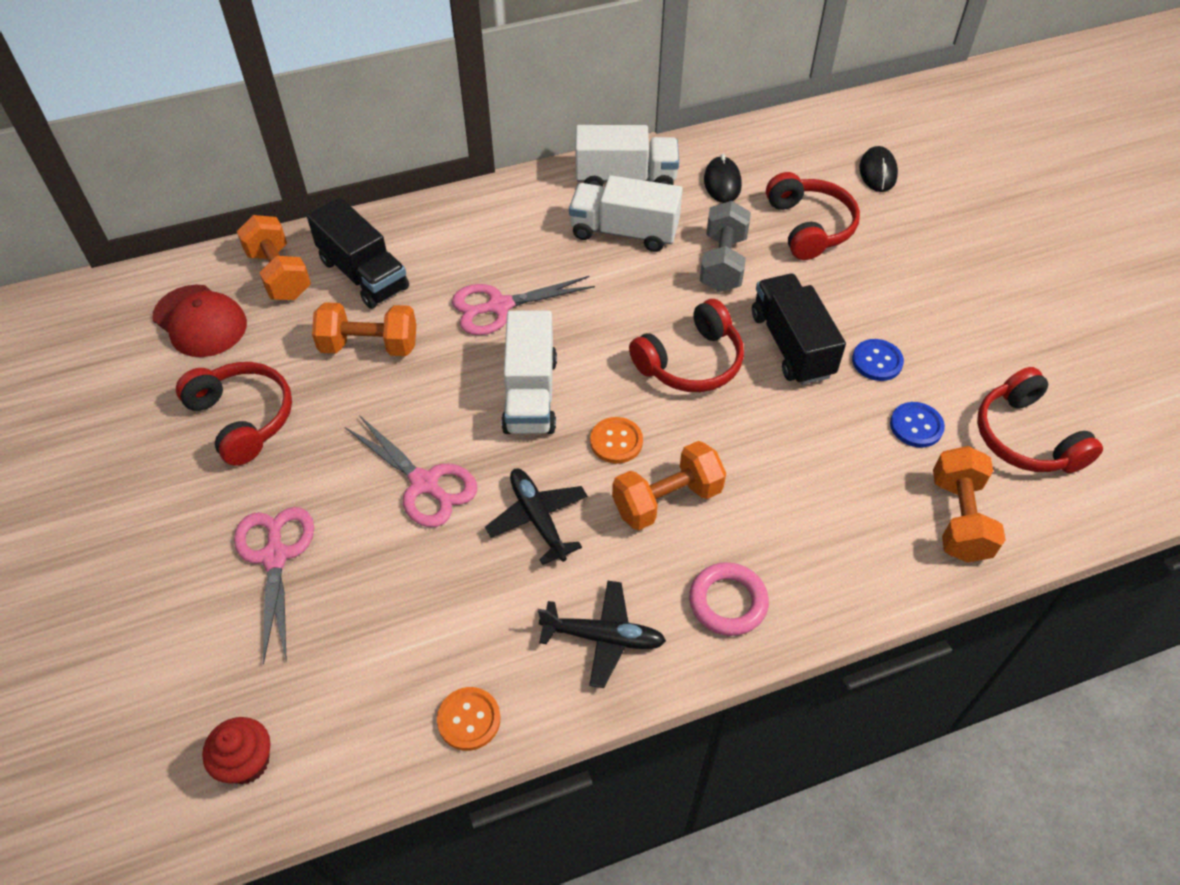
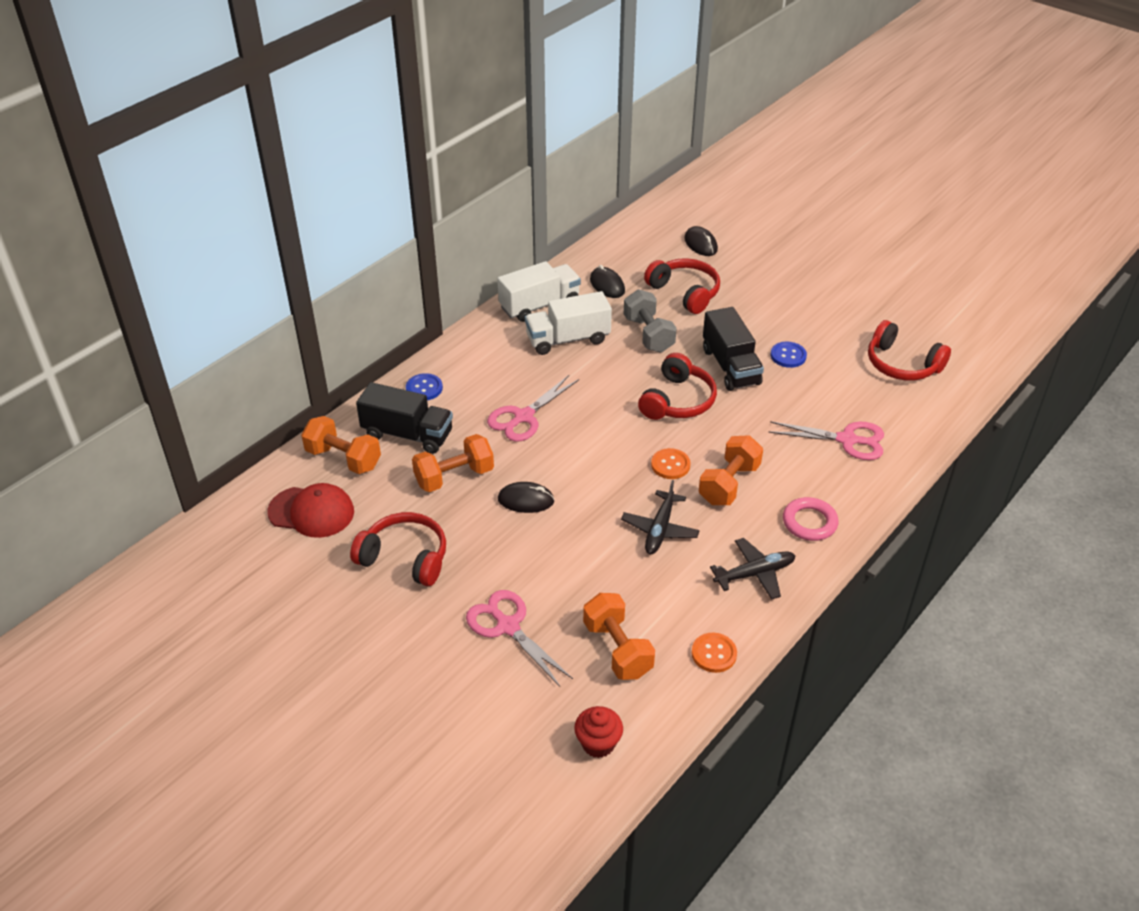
camera: 30 degrees left, 10 degrees down
(420, 409) = (526, 500): none -> black mouse
(424, 483) = (569, 541): pink scissors -> pink scissors (847, 440)
(530, 394) = (592, 461): white truck -> none
(538, 519) = (660, 529): black plane -> black plane turned 105 degrees counterclockwise
(791, 345) = (730, 366): black truck -> black truck turned 150 degrees counterclockwise
(916, 426) = (838, 383): blue button -> blue button (424, 388)
(959, 518) = (899, 422): orange dumbbell -> orange dumbbell (617, 649)

